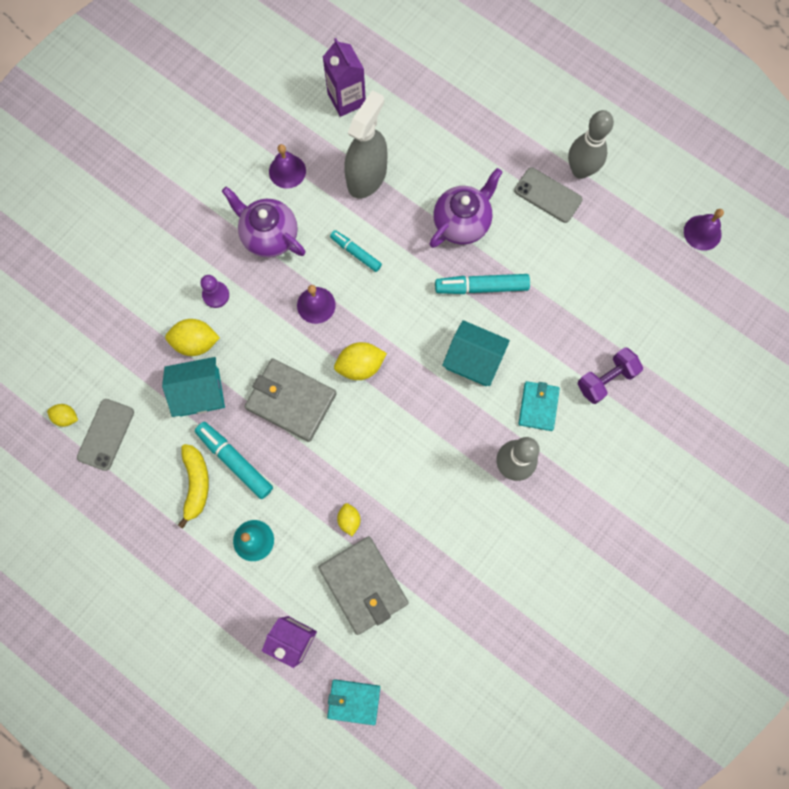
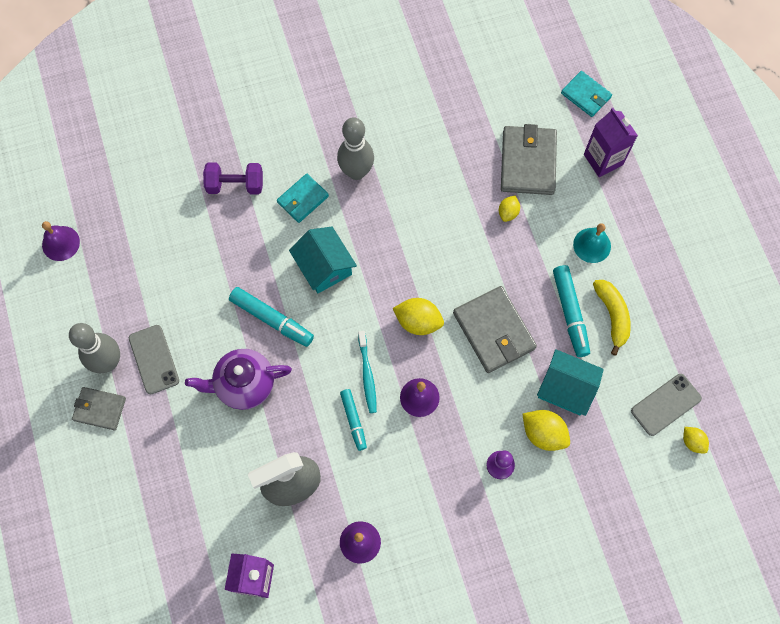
camera: 145 degrees left, 5 degrees down
(196, 484) = (612, 316): yellow banana -> yellow banana turned 135 degrees clockwise
(269, 236) = (418, 489): purple teapot -> none
(370, 294) = (367, 375): none -> turquoise toothbrush
(556, 134) = (100, 409): none -> grey wallet

